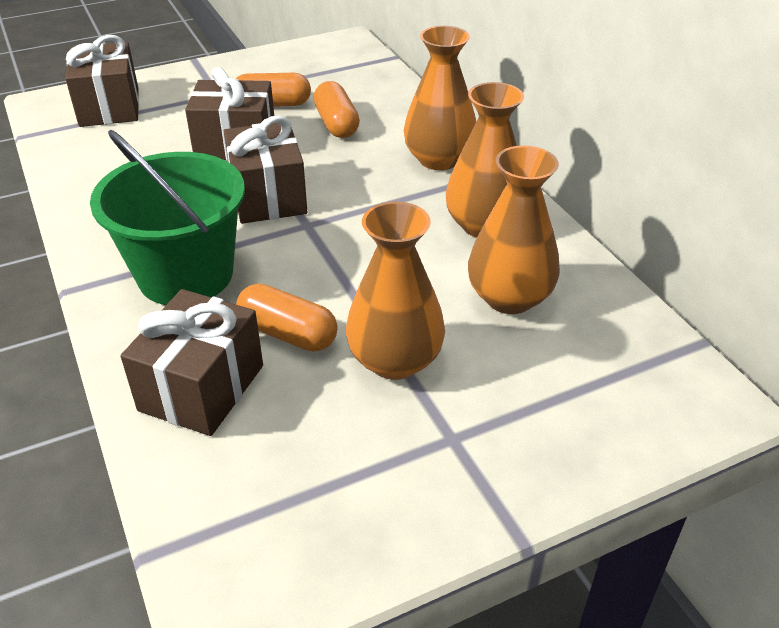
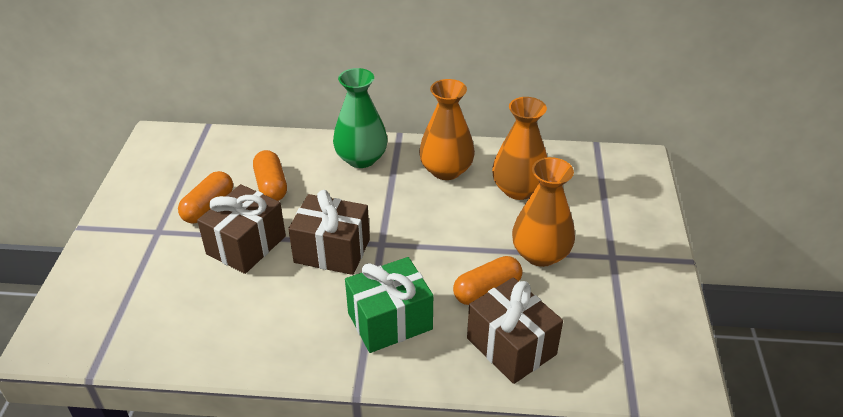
camera: 60 degrees left, 0 degrees up
(109, 107) = (105, 302): brown gift -> none
(186, 275) = (390, 321): green bucket -> green gift
(336, 124) = (271, 186): orange capsule -> orange capsule turned 60 degrees clockwise
(439, 159) = (361, 158): orange vase -> green vase

